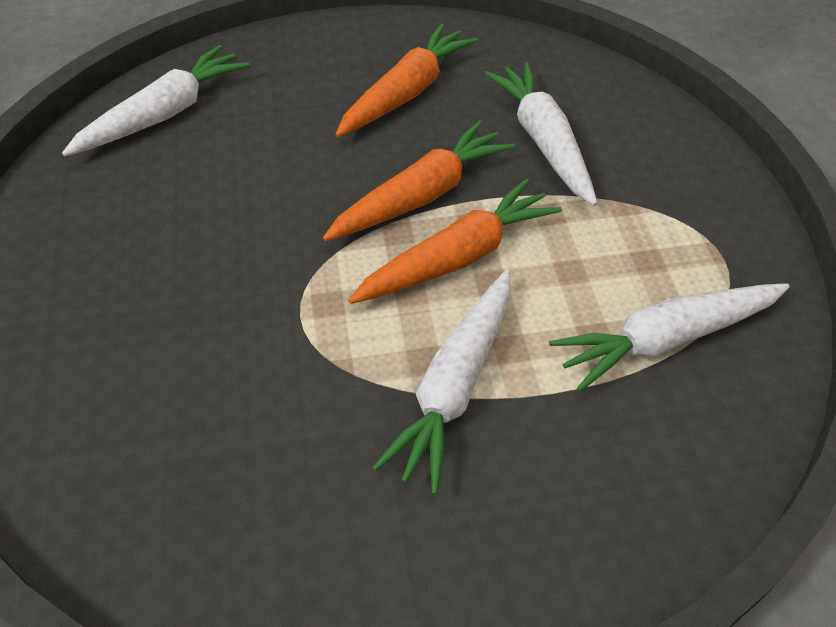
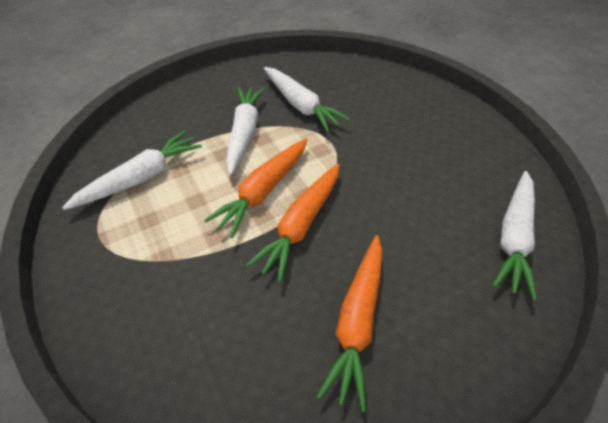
camera: 160 degrees right, 0 degrees up
(543, 141) = (229, 300): white carrot -> white carrot (301, 105)

